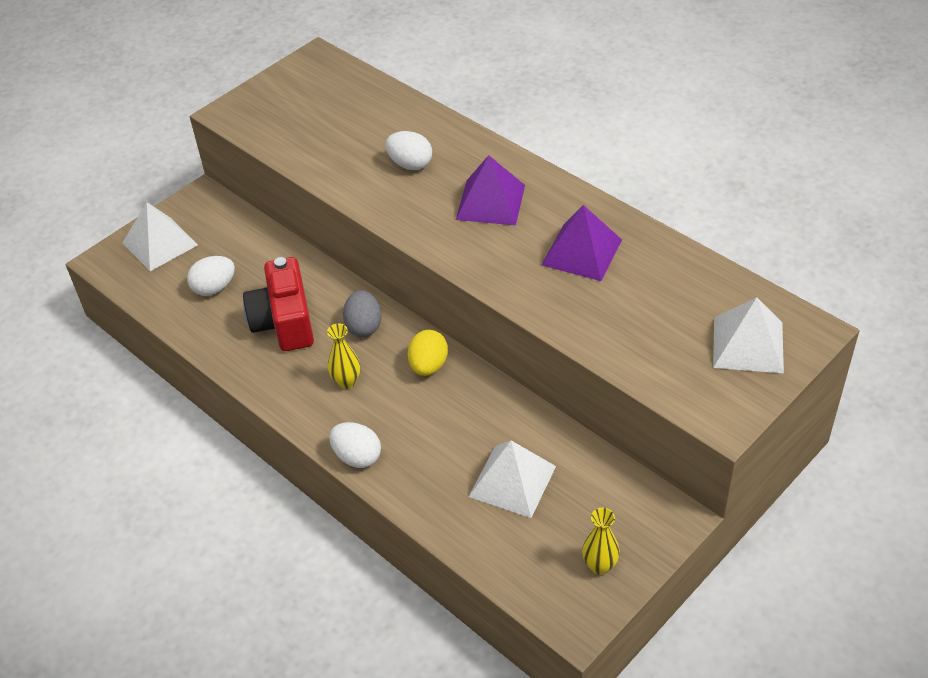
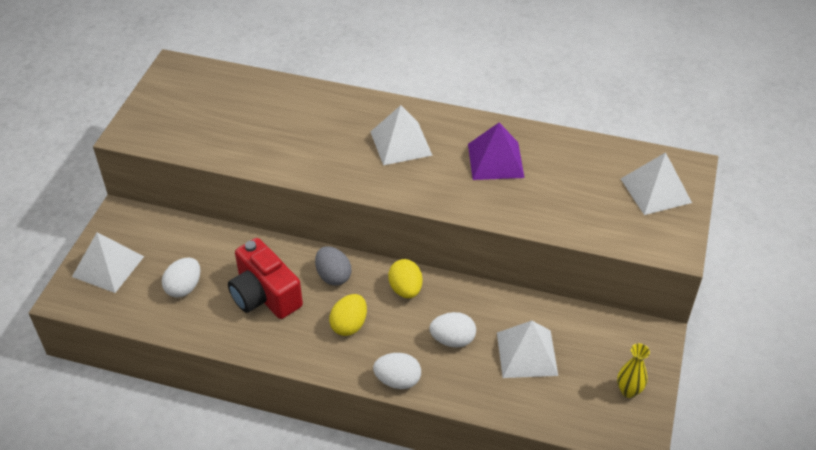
camera: 30 degrees left, 0 degrees up
(346, 382) = (349, 325): yellow vase -> yellow egg
(410, 164) = (316, 132): white egg -> white egg (452, 340)
(490, 202) = (400, 143): purple pyramid -> white pyramid

